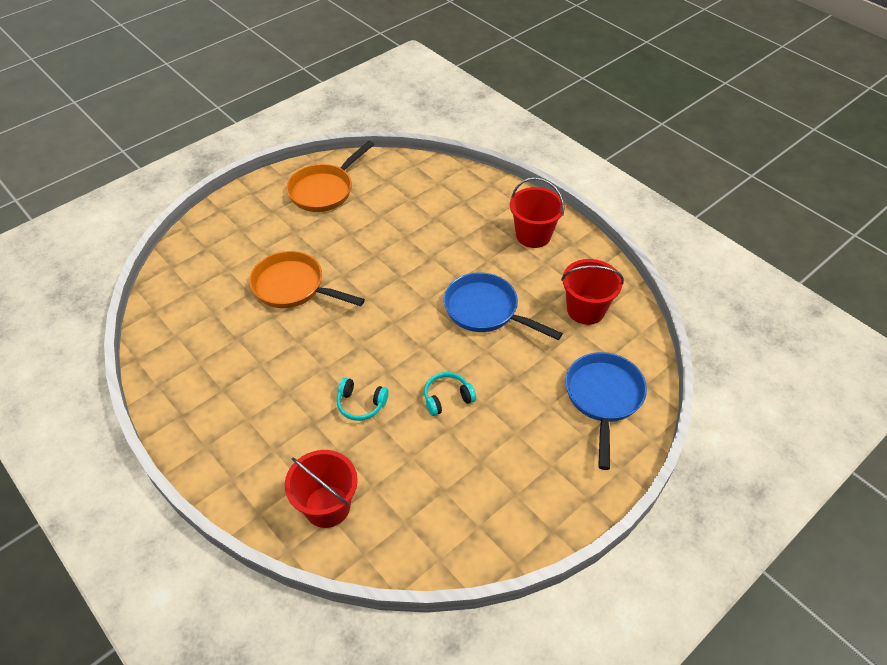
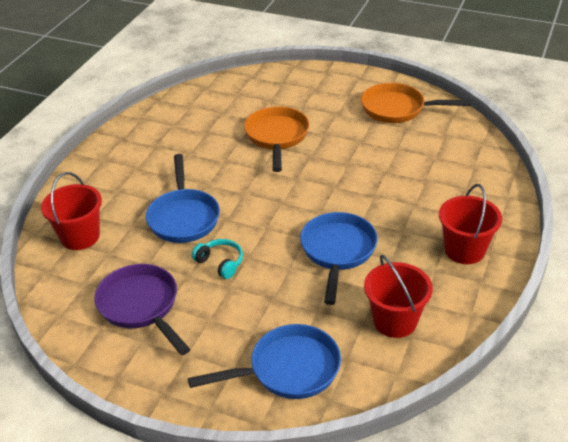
camera: 65 degrees right, 10 degrees down
(361, 404) = (183, 217): turquoise headphones -> blue pan
(469, 481) = (141, 306): none -> purple pan

